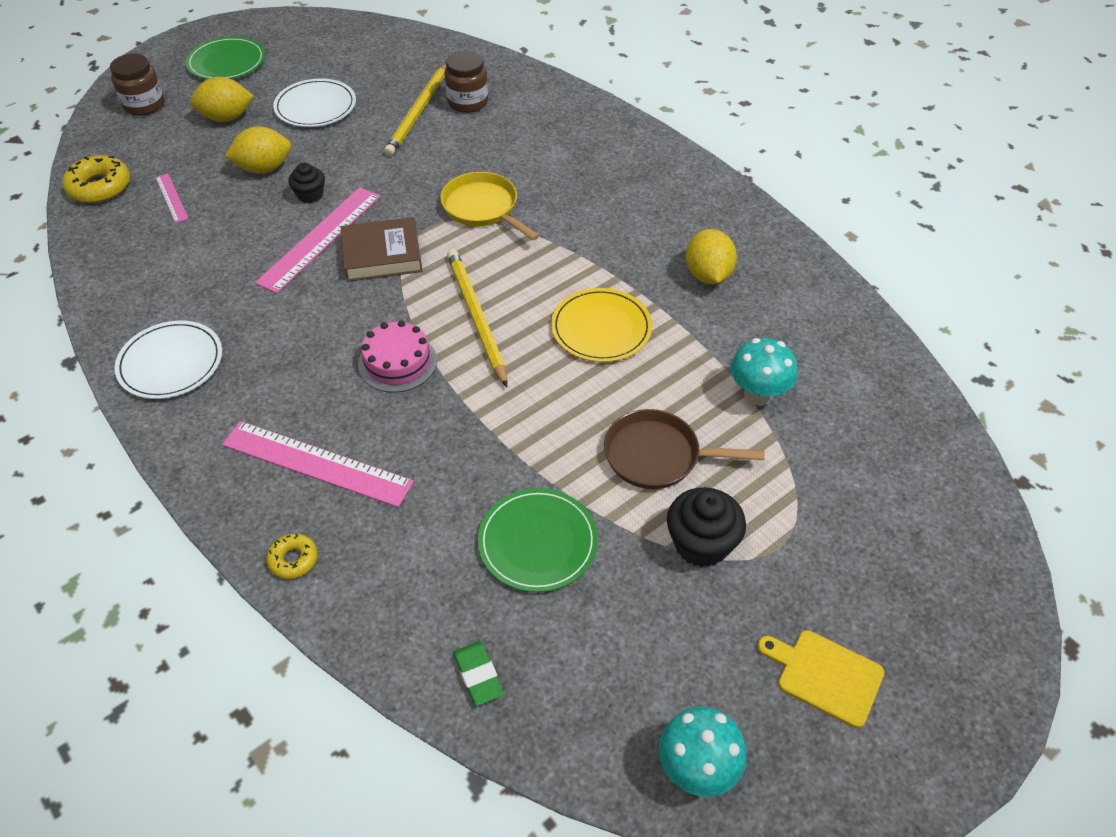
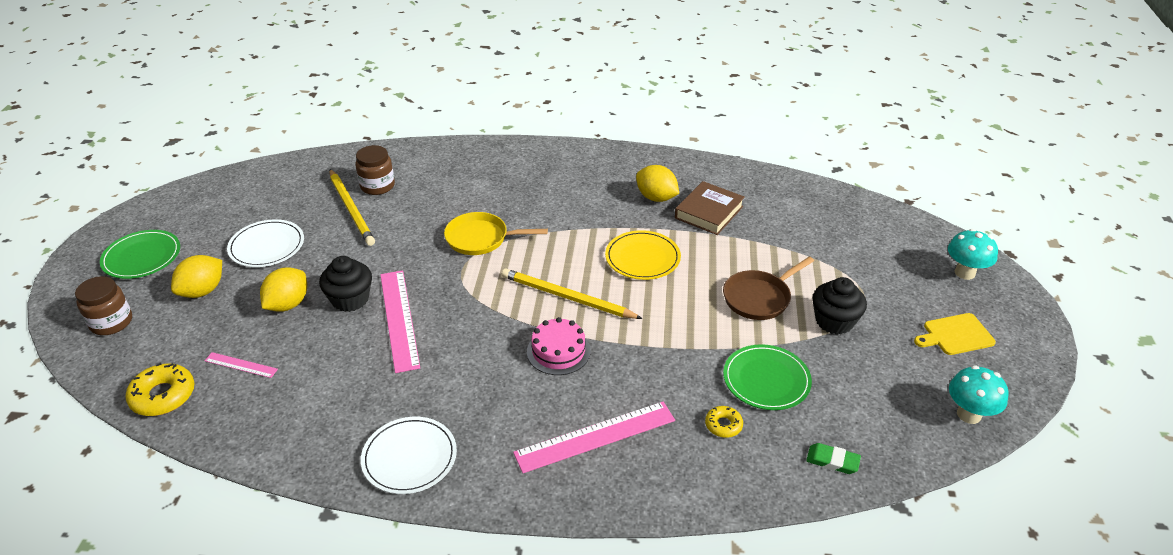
camera: 45 degrees left, 10 degrees down
(293, 560) = (661, 493): yellow donut -> yellow donut (723, 425)
(310, 195) = (350, 299): black cupcake -> black cupcake, size x1.61
(382, 255) = (457, 302): brown book -> brown book (709, 212)
(757, 394) = (760, 238): turquoise mushroom -> turquoise mushroom (964, 273)

